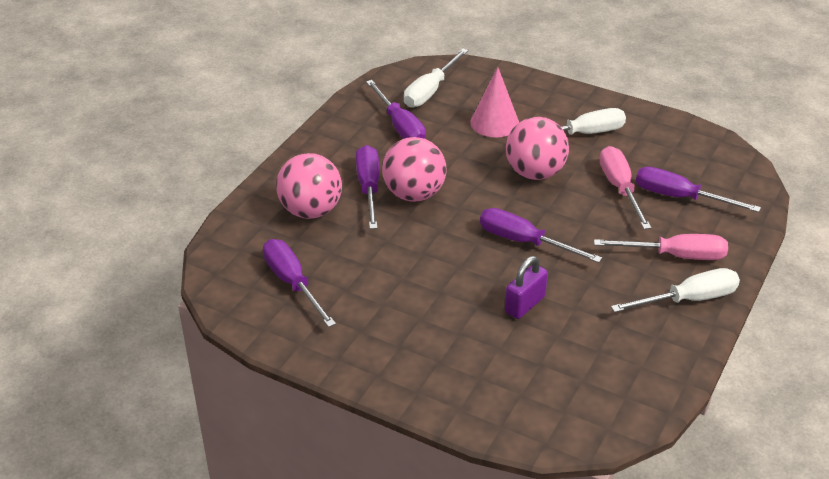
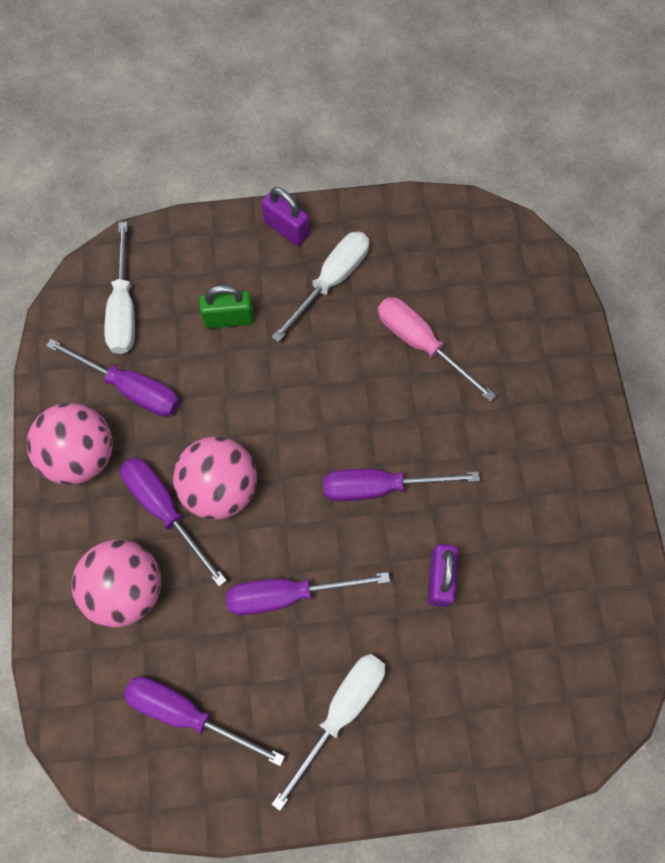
camera: 35 degrees left, 30 degrees up
(494, 122) = (229, 319): pink cone -> green padlock
(535, 173) = (323, 374): pink ball -> pink ball (82, 455)
(574, 98) = (286, 229): none -> purple padlock
(675, 256) = (532, 411): pink screwdriver -> none
(679, 197) = (484, 321): purple screwdriver -> purple screwdriver (288, 594)
(689, 299) = (581, 466): white screwdriver -> white screwdriver (341, 712)

